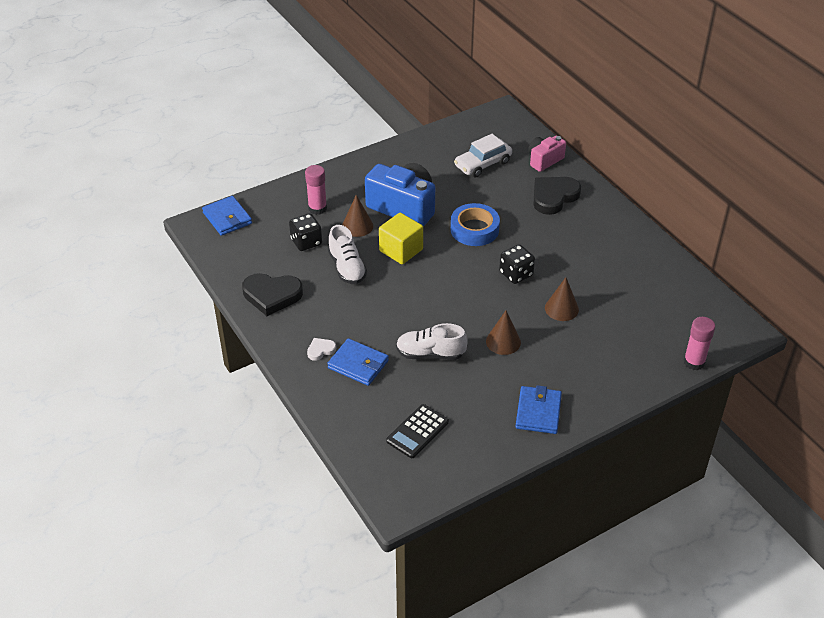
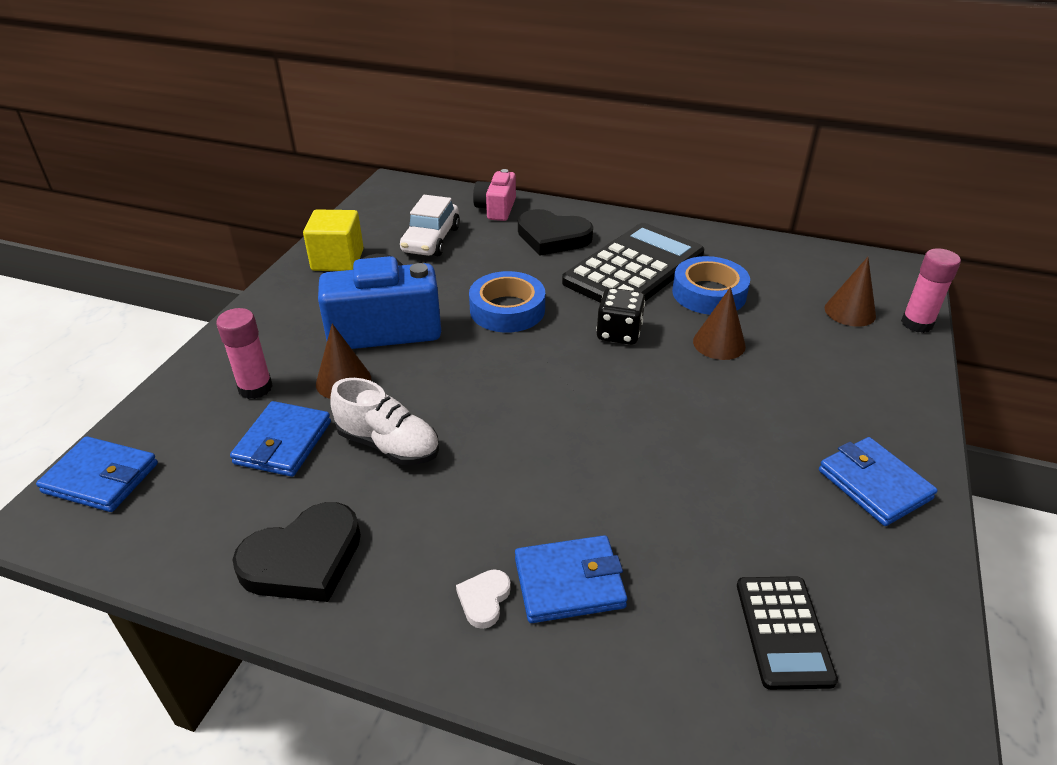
camera: 40 degrees left, 5 degrees down
(306, 242) = (283, 443): black dice -> blue wallet
(401, 250) = (442, 380): yellow cube -> yellow cube (337, 260)
(430, 354) = (648, 495): white shoe -> none
(503, 341) = (712, 420): brown cone -> brown cone (850, 311)
(553, 197) = (552, 237): black heart -> black heart turned 75 degrees counterclockwise
(575, 242) = (634, 269): none -> black calculator
(597, 279) = (709, 293): none -> blue tape

